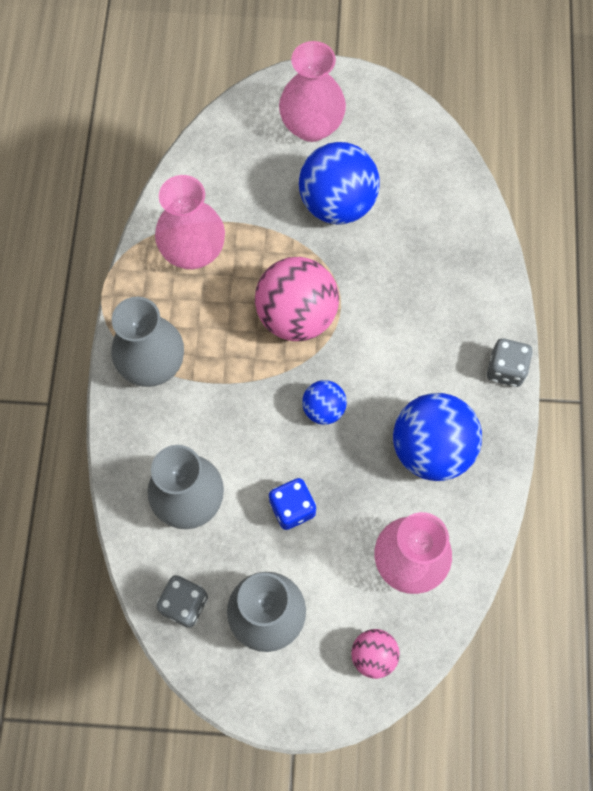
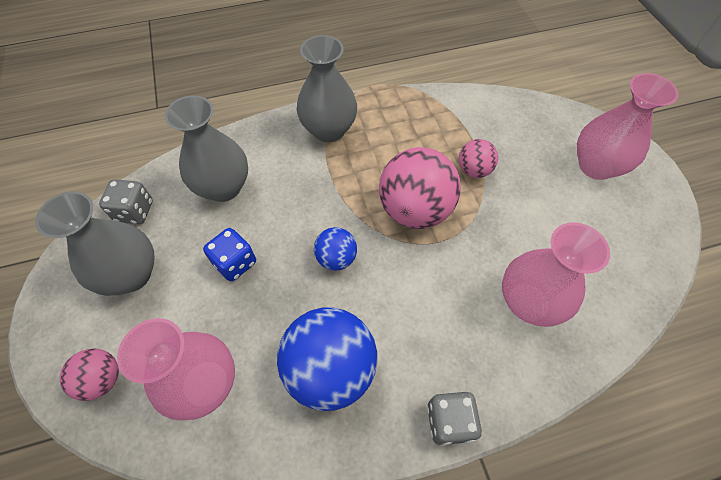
camera: 70 degrees right, 10 degrees down
(193, 251) = (434, 125): pink vase -> pink vase (528, 302)
(270, 239) = (473, 170): none -> pink ball
(337, 203) = (537, 207): blue ball -> none

